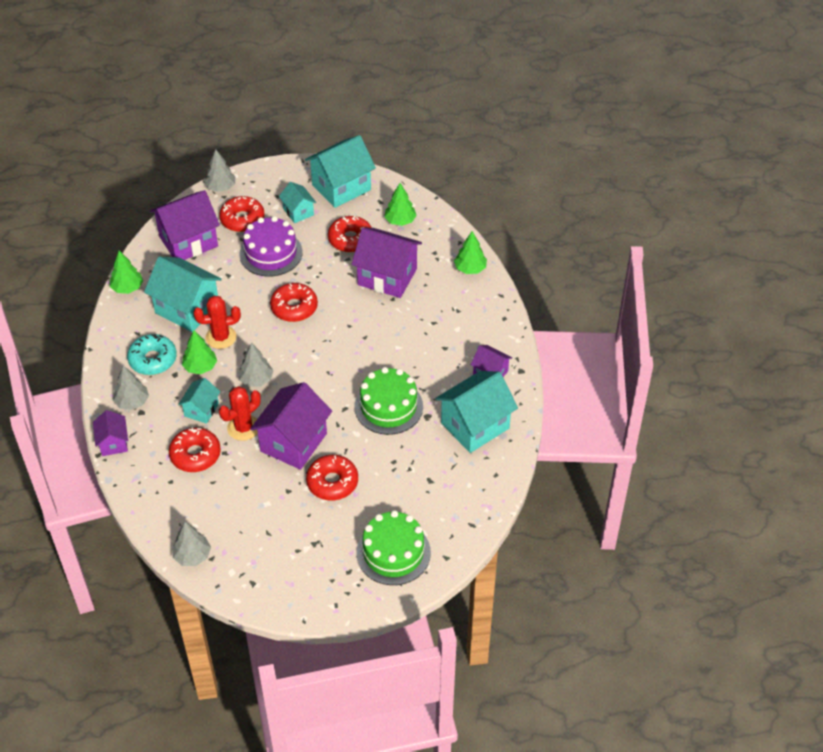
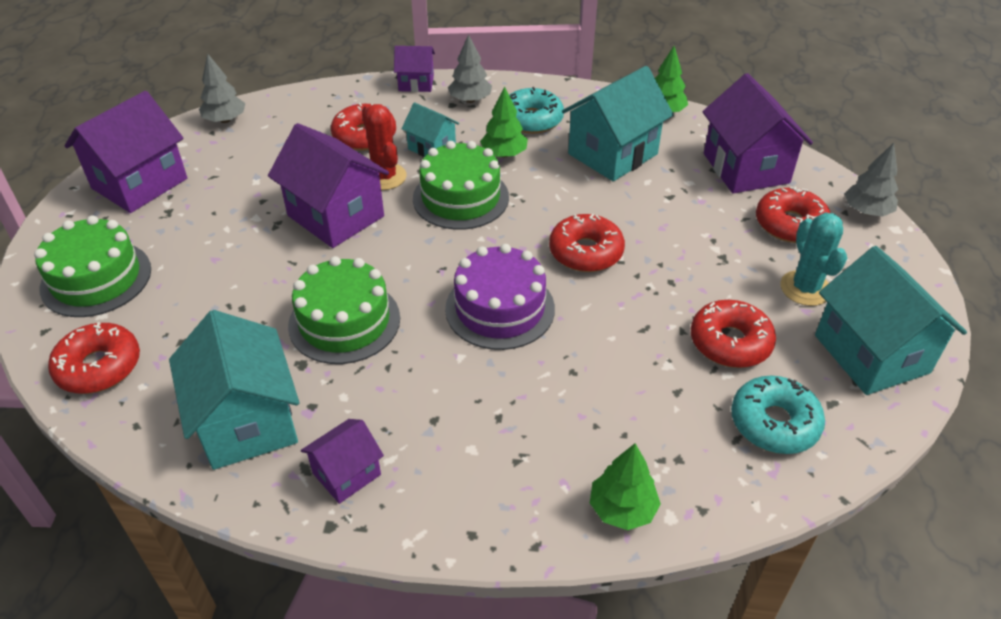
camera: 105 degrees right, 5 degrees down
(221, 337) = (550, 176): red cactus -> none
(256, 379) = (460, 198): grey tree -> green cake
(271, 253) = (709, 244): purple cake -> purple cake (500, 308)
(298, 212) = (805, 288): turquoise house -> turquoise cactus
(332, 482) = (248, 241): red donut -> red donut (99, 367)
(387, 277) = (627, 375): purple house -> purple house (139, 183)
(400, 221) = (774, 423): green tree -> turquoise donut

